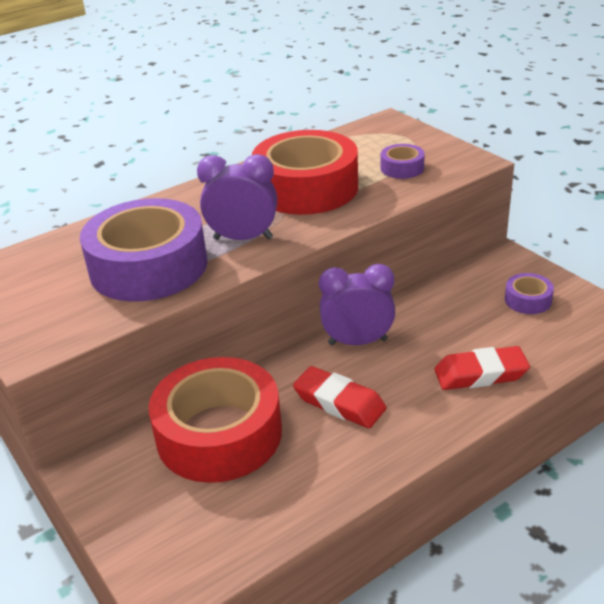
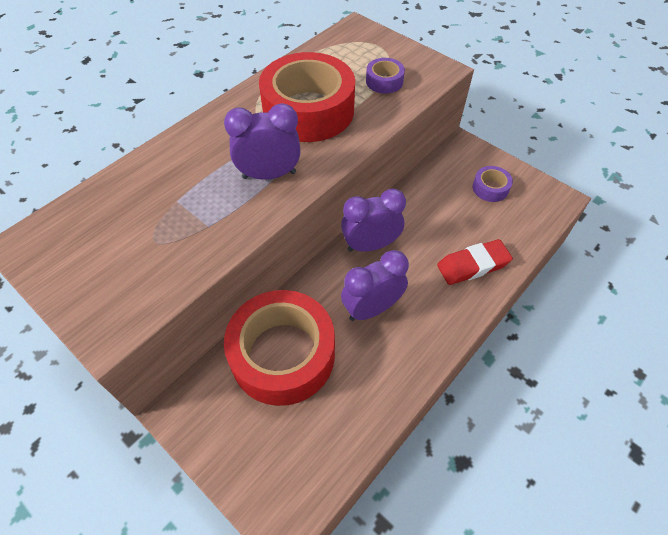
camera: 15 degrees left, 20 degrees up
(148, 266) = (191, 217): purple tape -> none
(339, 402) = (371, 308): red eraser -> purple clock

